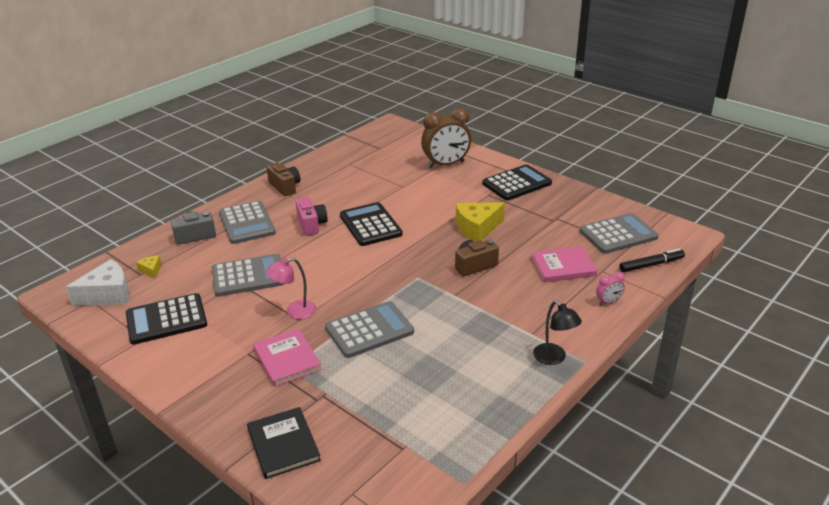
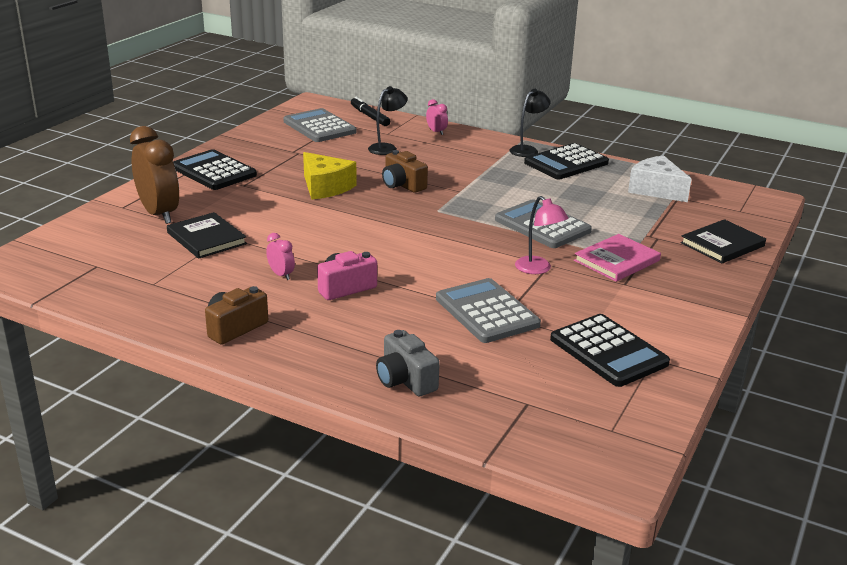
camera: 105 degrees left, 5 degrees down
(108, 294) = (590, 419): white cheese -> white cheese (656, 190)
(151, 270) = (513, 396): yellow cheese -> none
(247, 223) = (355, 340): grey calculator -> none
(340, 203) = (281, 275): none -> pink clock
(370, 225) = (334, 247): black calculator -> black calculator (566, 163)
(403, 180) = (206, 238): none -> black book
(563, 266) = (387, 148): pink book -> black lamp

